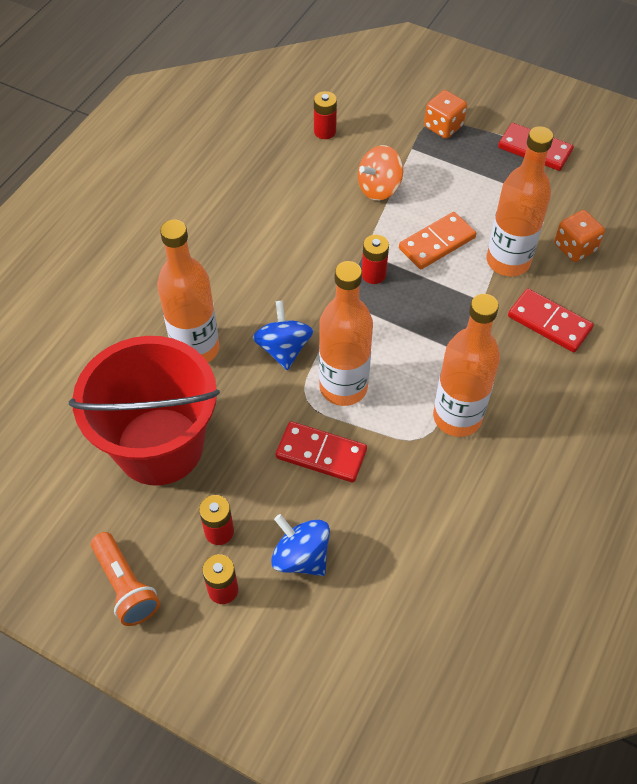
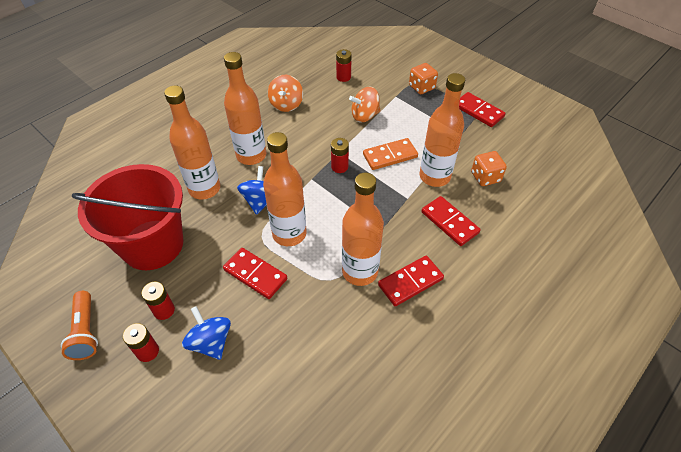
camera: 15 degrees right, 5 degrees down
(241, 284) = (251, 155): none -> orange bottle
(258, 193) = (286, 104): none -> orange spinning top
(527, 416) = (410, 282): none -> red domino

